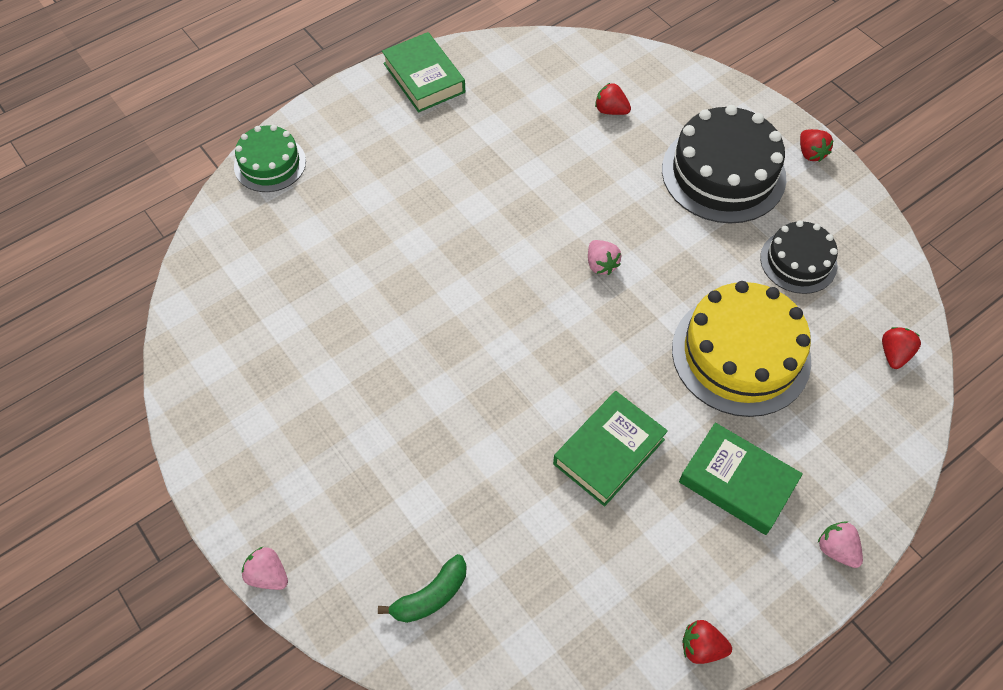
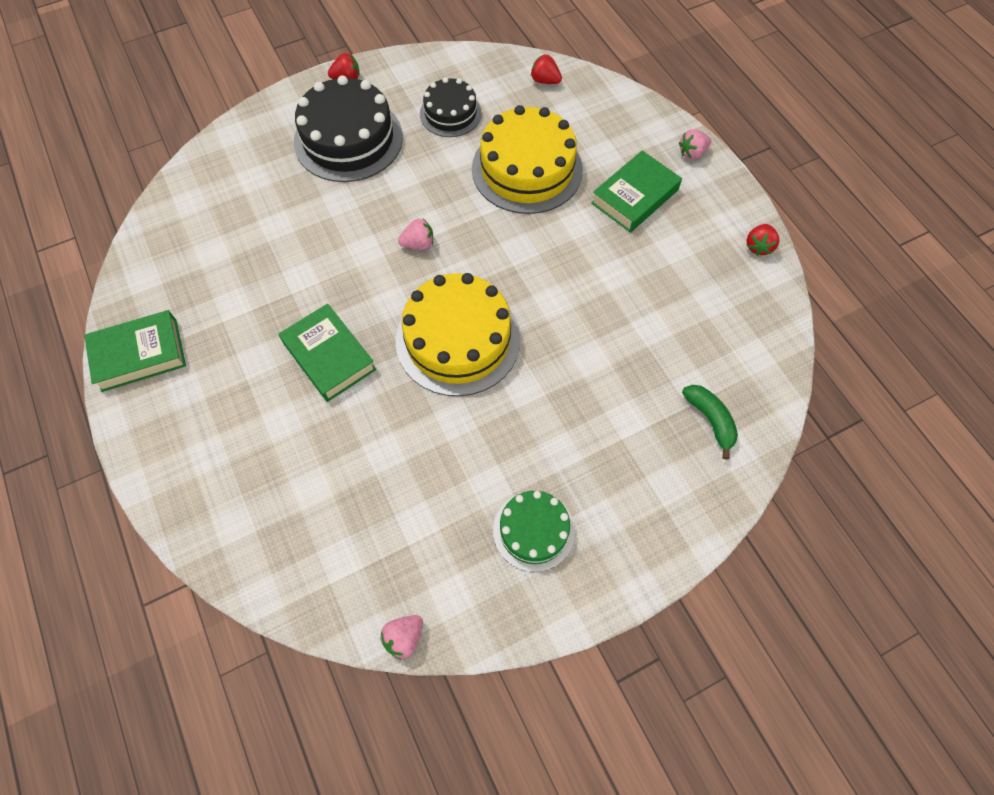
camera: 80 degrees left, 5 degrees up
(268, 575) = (683, 552): pink strawberry -> pink strawberry (404, 637)
(270, 164) = (202, 523): green cake -> green cake (533, 531)
(488, 322) = (458, 339): none -> yellow cake
(608, 451) = (598, 273): green book -> green book (329, 356)
(611, 110) = (248, 203): red strawberry -> none

